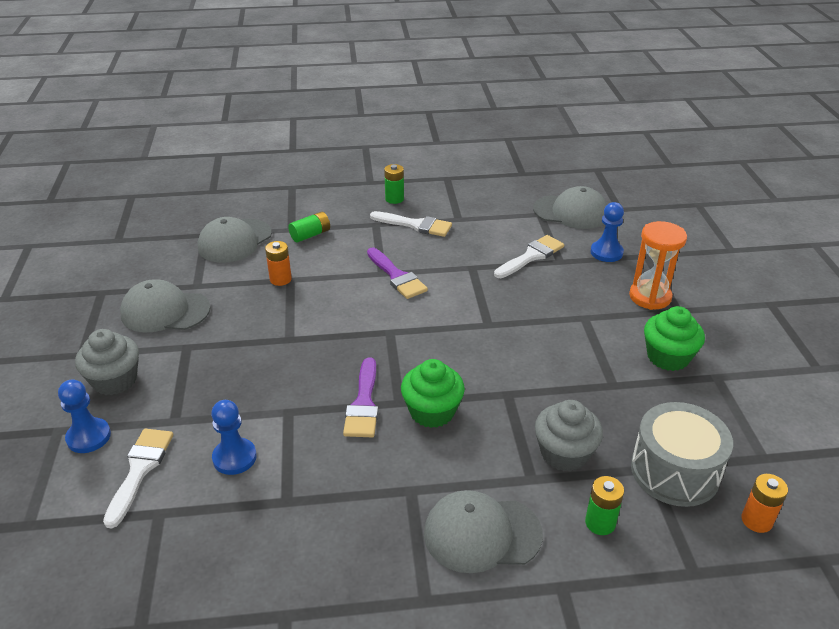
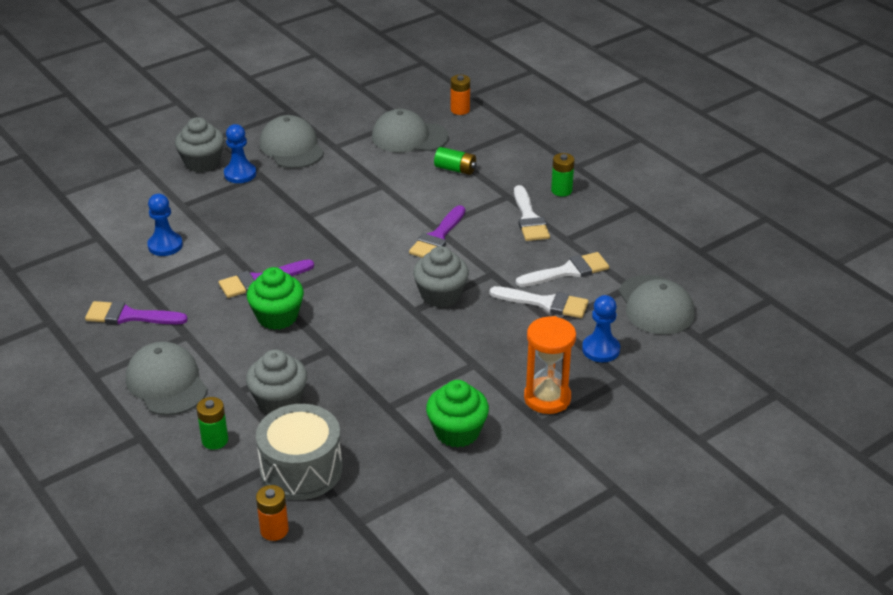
camera: 60 degrees right, 0 degrees up
(88, 437) = (143, 179): blue pawn -> blue pawn (240, 174)
(139, 470) = (128, 213): white brush -> white brush (567, 271)
(280, 279) = (378, 181): orange battery -> orange battery (460, 110)
(338, 529) = (130, 316): none -> purple brush
(479, 303) = (441, 295): none -> grey cupcake

